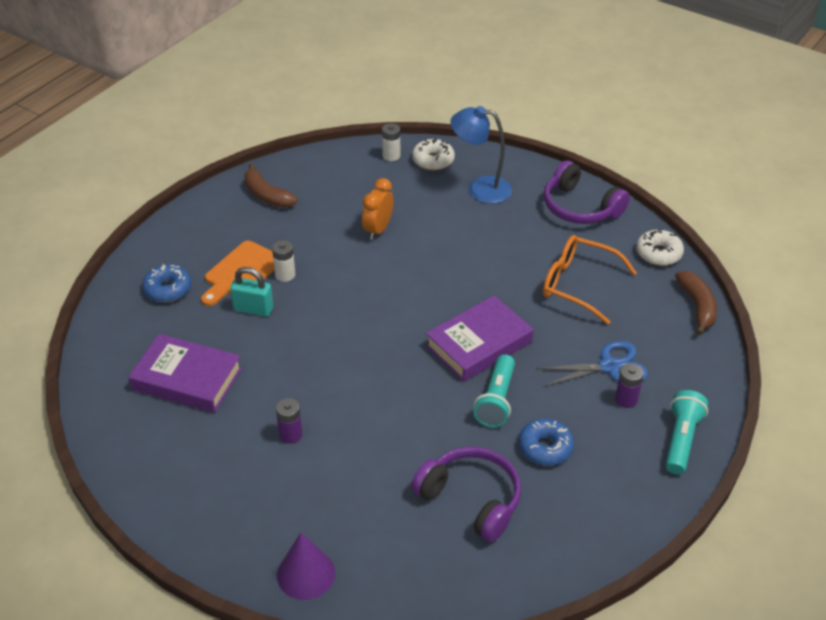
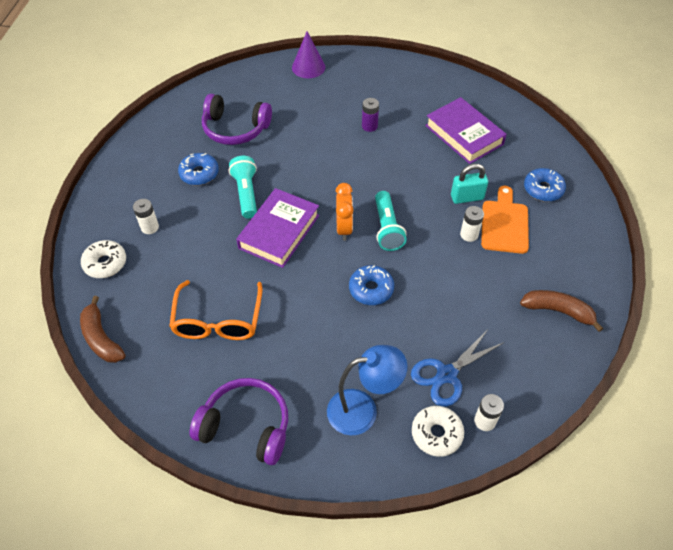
camera: 155 degrees right, 10 degrees up
(187, 379) = (464, 135): purple book -> purple book turned 60 degrees clockwise
(378, 230) = (428, 312): orange clock -> orange clock (344, 228)
(417, 262) = (371, 289): none -> blue donut
(577, 284) = (218, 321): orange glasses -> orange glasses turned 90 degrees clockwise
(609, 366) = (169, 250): blue scissors -> blue scissors (446, 374)
(626, 399) = (150, 227): purple battery -> white battery
(658, 253) = (148, 391): white donut -> white donut (105, 263)
(681, 440) = (103, 211): turquoise flashlight -> turquoise flashlight (387, 228)

